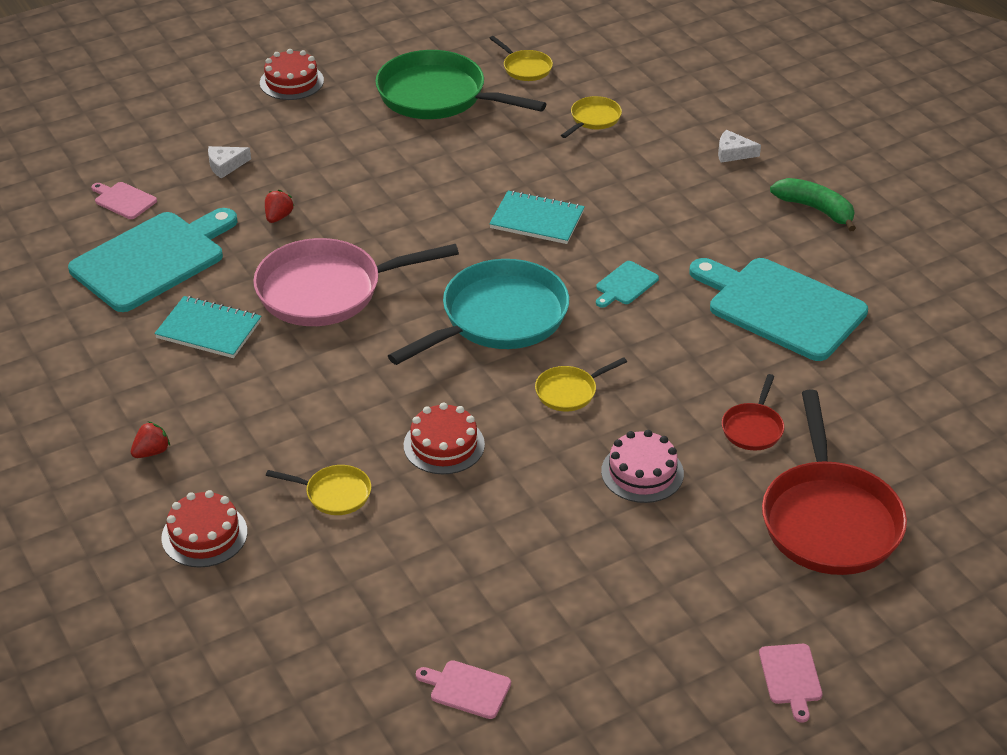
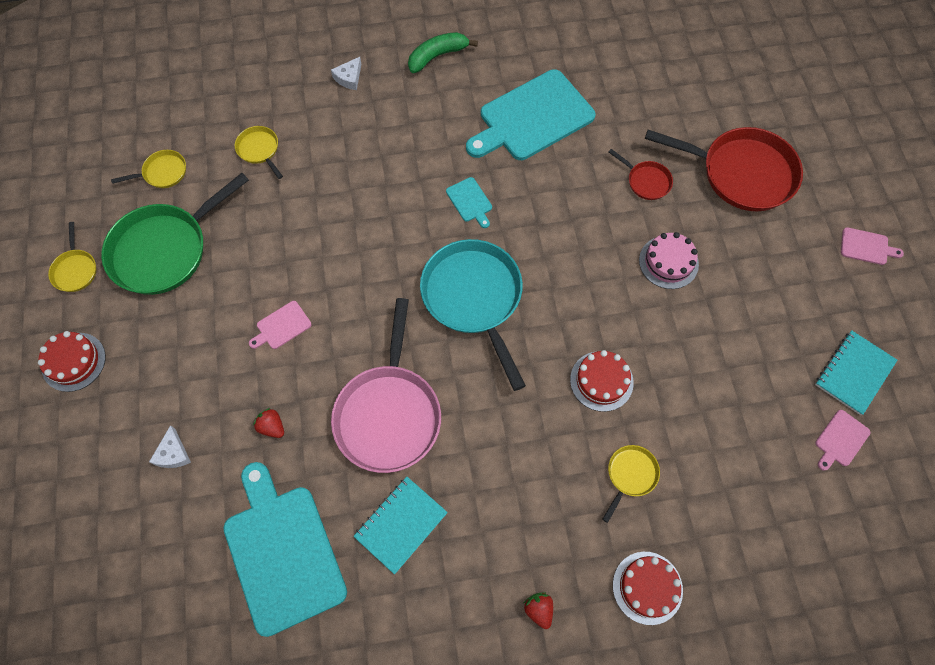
camera: 70 degrees left, 25 degrees up
(123, 200) = (179, 561): pink cutting board -> pink cutting board (281, 326)
(537, 220) = (368, 232): turquoise notebook -> turquoise notebook (854, 373)
(569, 391) = (572, 278): yellow pan -> yellow pan (75, 270)

